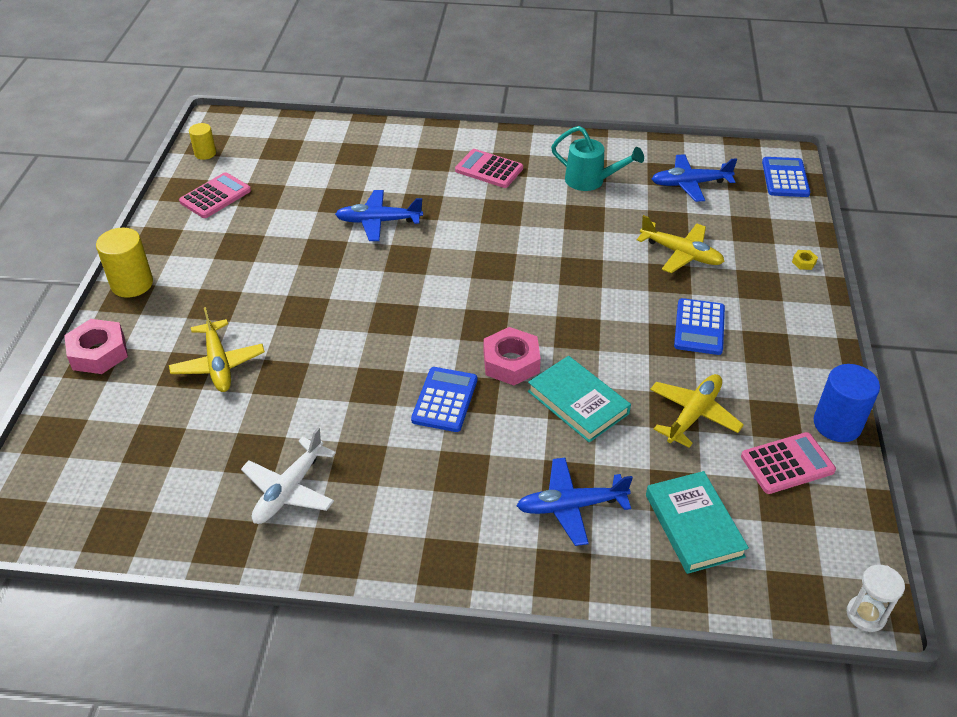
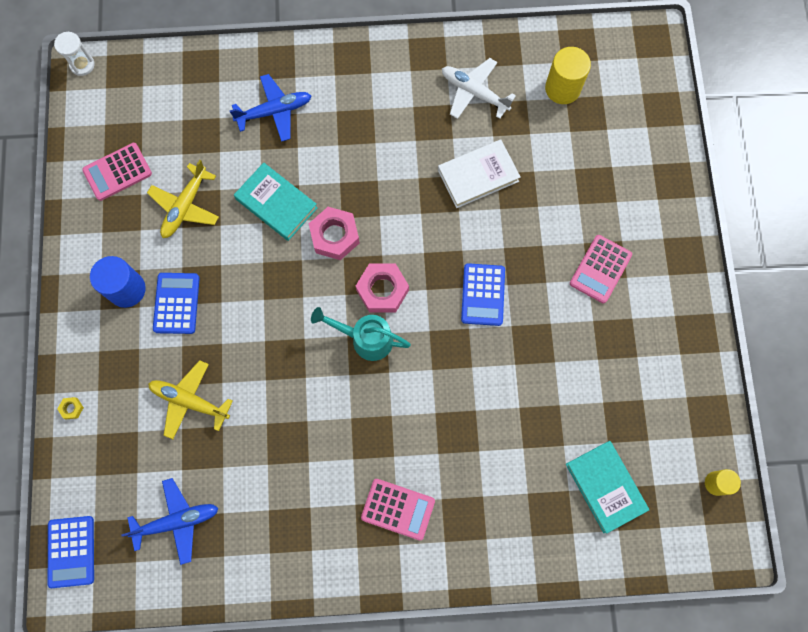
camera: 170 degrees right, 30 degrees up
(99, 353) = (674, 190): pink nut -> pink nut (382, 290)
(132, 284) = (689, 272): yellow cylinder -> yellow cylinder (562, 88)
(215, 196) = (671, 410): pink calculator -> pink calculator (600, 269)
(218, 364) = (572, 194): yellow plane -> none
(289, 490) = (474, 92): white plane -> white plane turned 75 degrees counterclockwise
(321, 397) = (478, 176): none -> white book
(378, 221) = (493, 399): blue plane -> none
(445, 400) = (381, 189): blue calculator -> blue calculator (482, 294)
(590, 181) = (285, 507): turquoise watering can -> turquoise watering can (365, 339)
(694, 525) = (188, 110): turquoise book -> turquoise book (605, 487)
(837, 424) = (74, 215): blue cylinder -> blue cylinder (127, 289)

